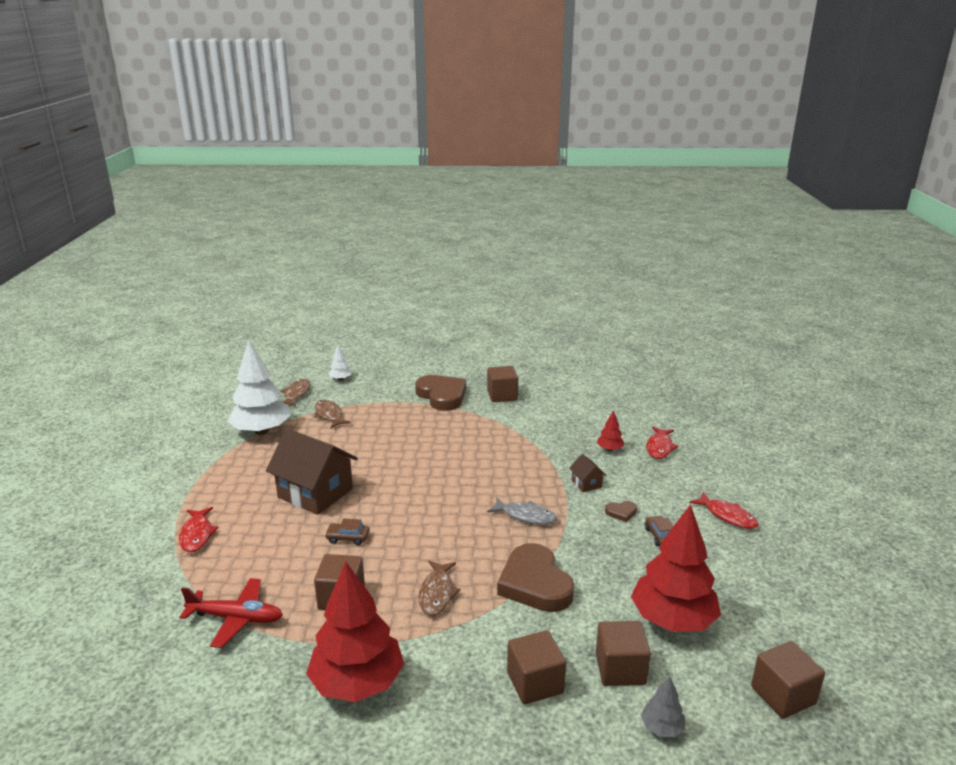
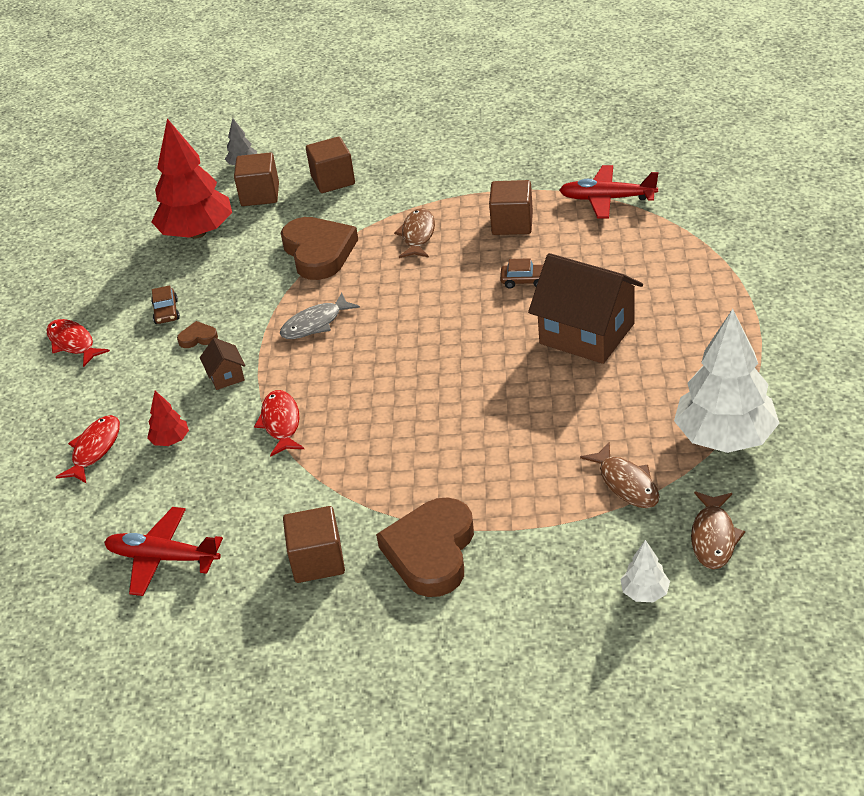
camera: 175 degrees left, 15 degrees up
(197, 535) = (704, 269): red fish -> red fish (281, 423)
(357, 683) = (478, 167): red tree -> none
(442, 396) = (431, 551): brown heart -> brown heart turned 45 degrees clockwise
(526, 516) = (315, 324): grey fish -> grey fish turned 60 degrees counterclockwise
(587, 400) = (163, 558): none -> red plane
(783, 695) = (139, 190): brown cube -> none

